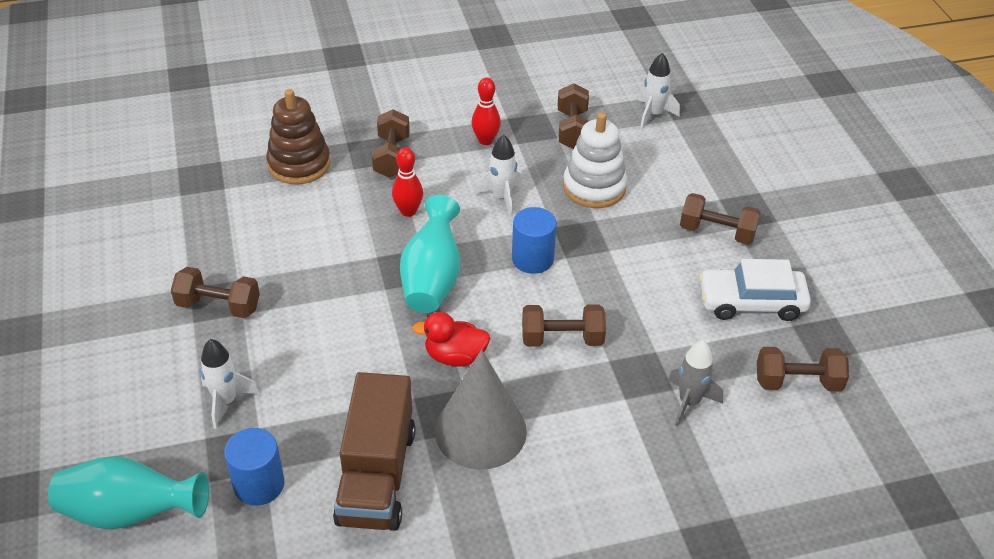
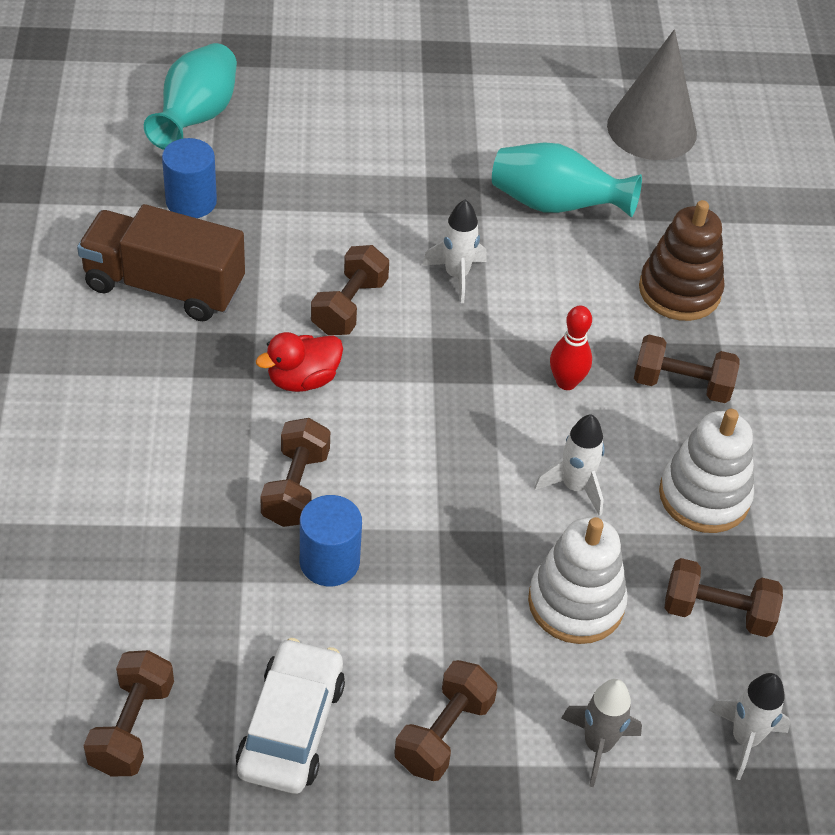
camera: 100 degrees right, 5 degrees up
(218, 306) = (444, 196): brown dumbbell -> brown dumbbell (349, 306)
(226, 401) = (305, 189): white rocket -> white rocket (456, 275)
(432, 278) = (436, 383): turquoise vase -> turquoise vase (555, 205)
(455, 356) = (303, 379): red duck -> red duck turned 135 degrees counterclockwise
(480, 431) = (187, 379): grey cone -> grey cone (651, 129)
(485, 140) = (704, 496): red bowling pin -> white stacking toy
(532, 259) = (445, 492): blue cylinder -> blue cylinder (329, 562)
(689, 402) = (148, 590): grey rocket -> grey rocket (597, 745)

